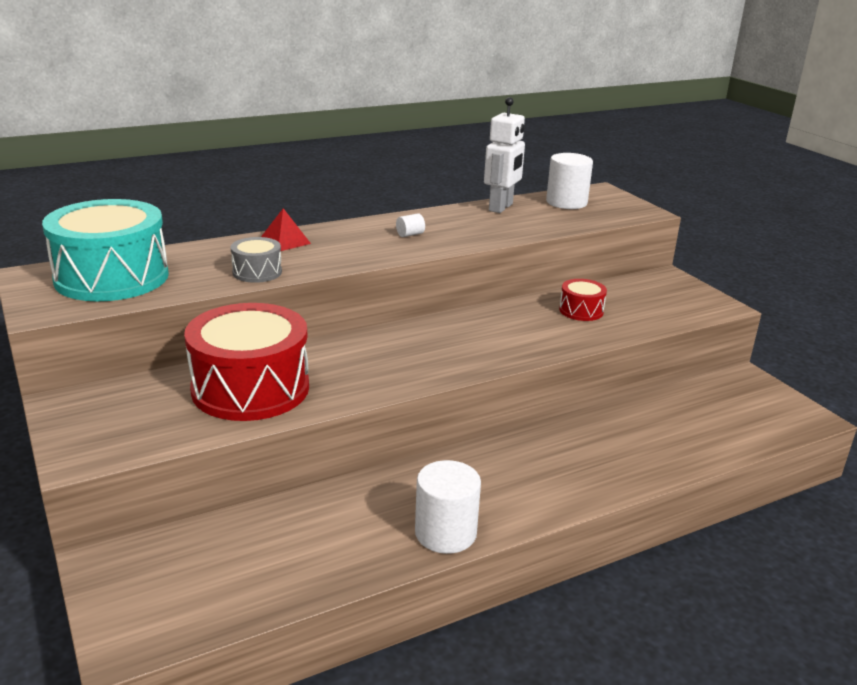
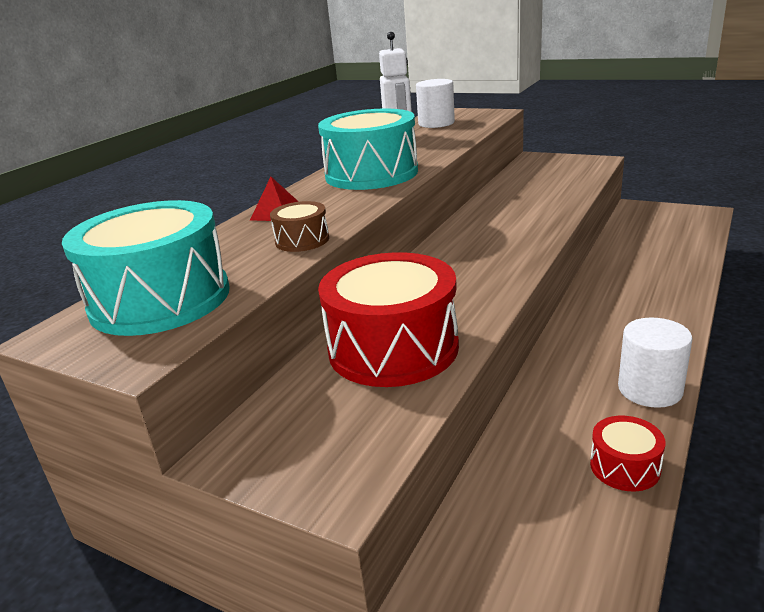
camera: 30 degrees left, 0 degrees up
(257, 272) = (302, 240): grey drum -> brown drum
(410, 234) = (371, 174): white cylinder -> turquoise drum
(581, 310) = (525, 194): red drum -> red drum (624, 467)

